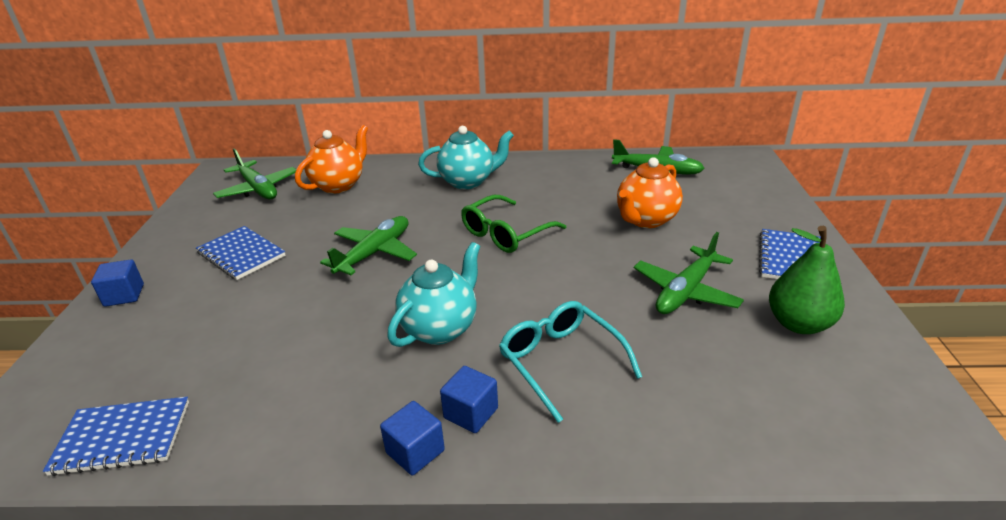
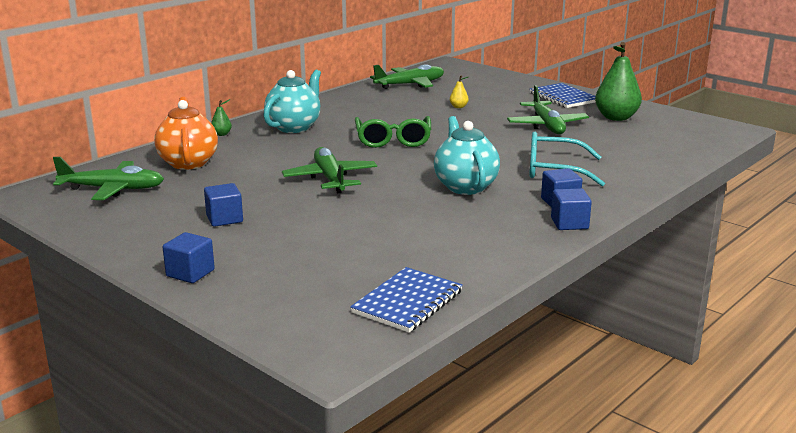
camera: 50 degrees left, 10 degrees down
(241, 254) = (224, 219): blue notebook -> blue cube
(411, 166) = (221, 134): none -> green pear
(646, 220) = (458, 107): orange teapot -> yellow pear

